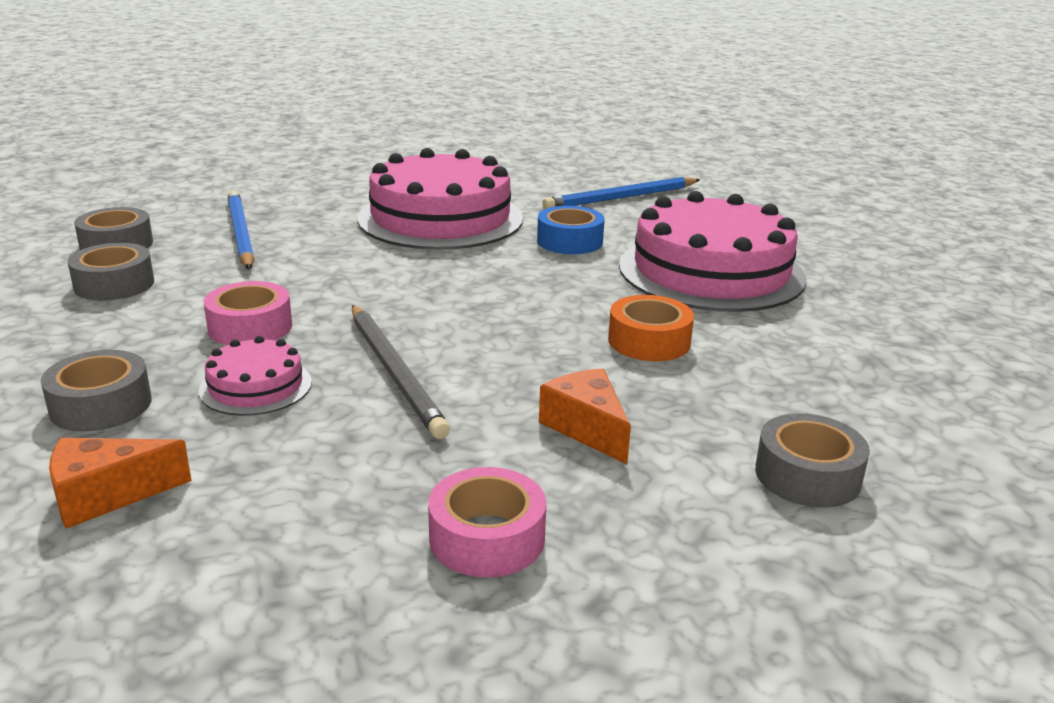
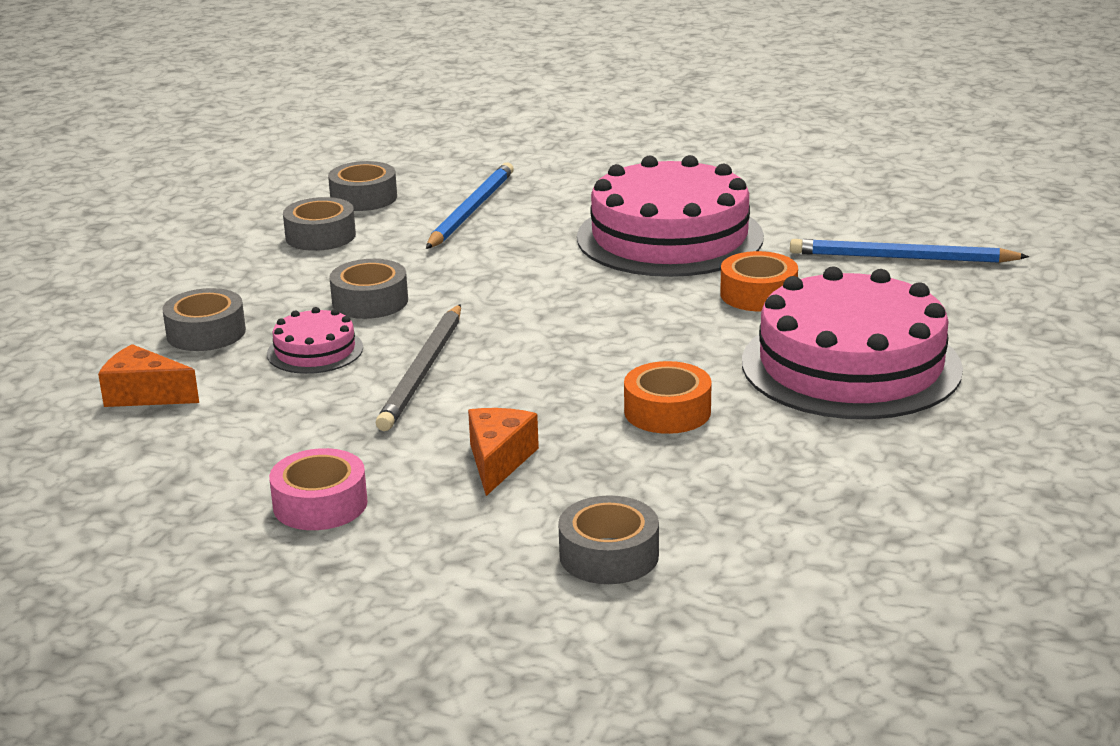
camera: 40 degrees right, 0 degrees up
(250, 327) = (370, 301): pink tape -> grey tape
(569, 241) = (758, 294): blue tape -> orange tape

